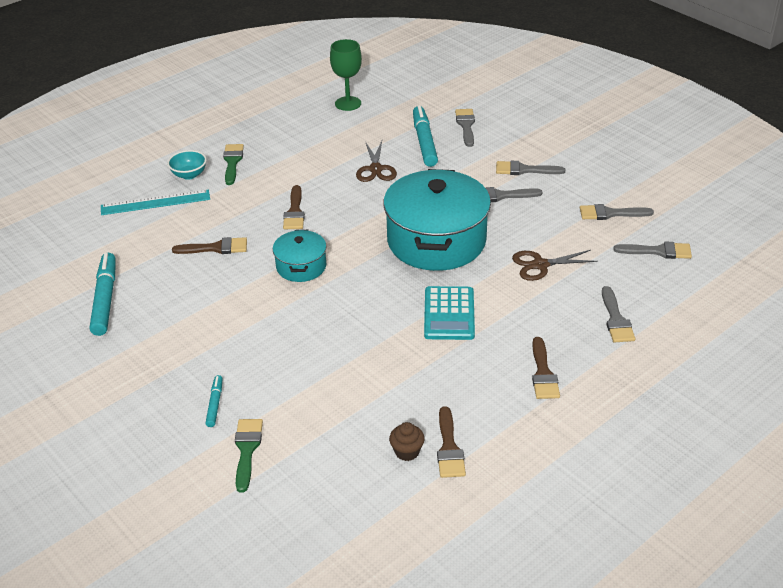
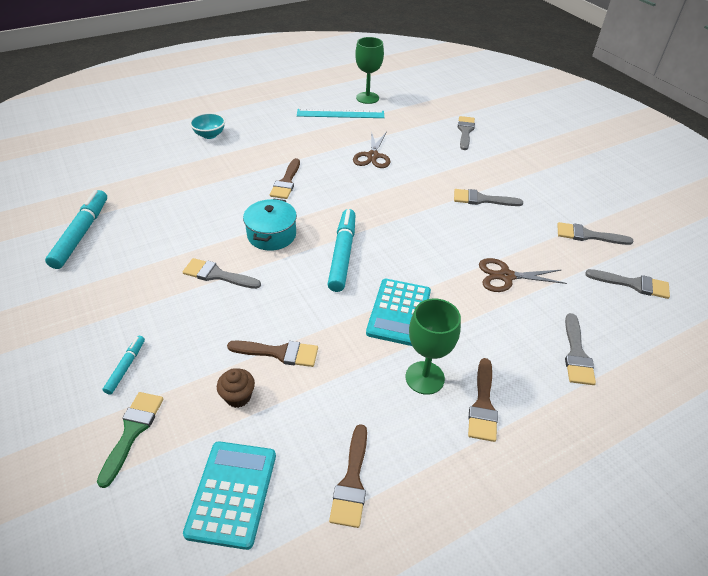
camera: 10 degrees right, 5 degrees up
(155, 202) = (170, 153): turquoise ruler -> turquoise ruler (340, 114)
(216, 248) = (202, 203): brown brush -> brown brush (279, 353)
(232, 162) = (251, 130): green brush -> none
(353, 475) = (232, 493): none -> turquoise calculator
(407, 452) = (302, 475): brown cupcake -> brown cupcake (238, 396)
(424, 141) = (424, 139): turquoise marker -> turquoise marker (342, 254)
(436, 241) = (408, 233): turquoise pot -> none
(488, 362) = (425, 378): none -> green goblet
(524, 170) = (510, 179): grey brush -> grey brush (217, 275)

